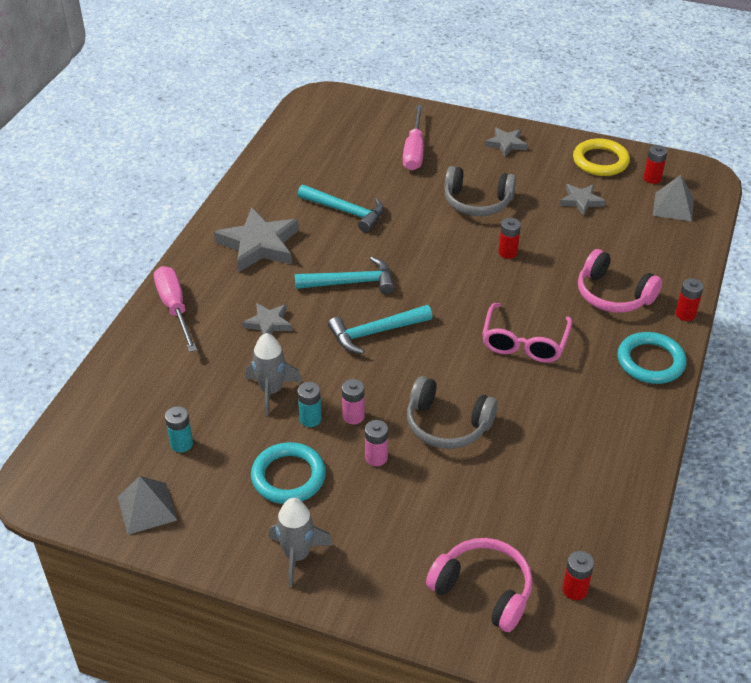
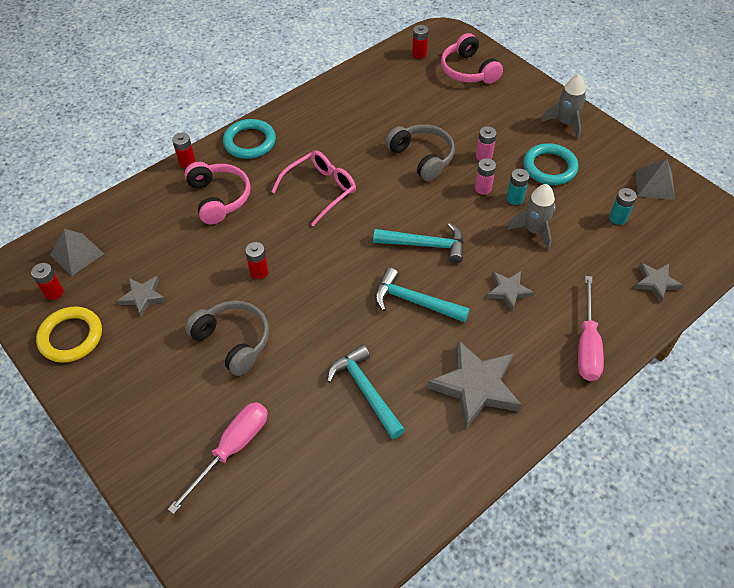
camera: 150 degrees left, 10 degrees up
(506, 144) = (131, 409): grey star -> grey star (656, 283)

